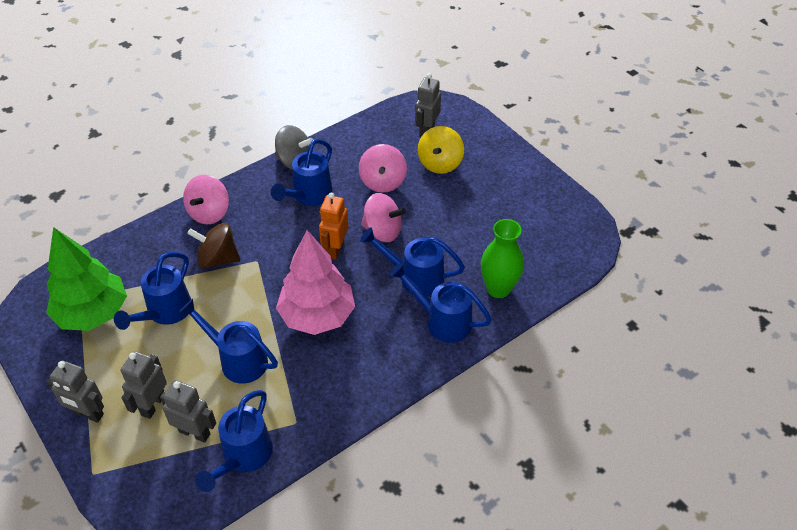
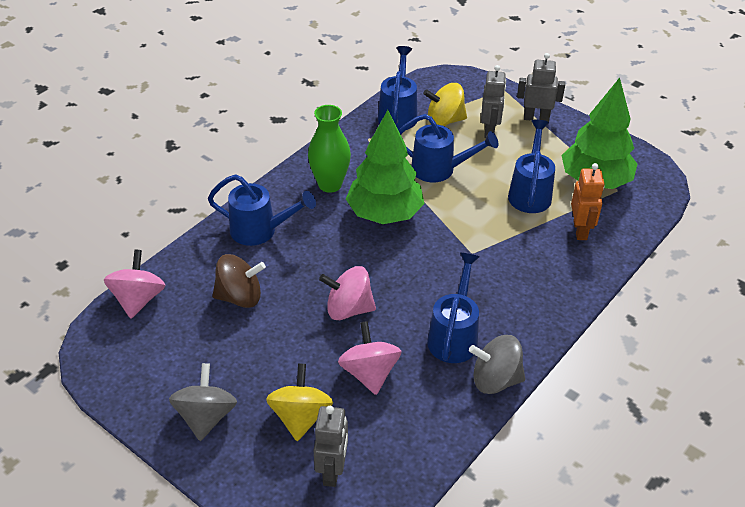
camera: 165 degrees right, 5 degrees down
(195, 432) = (444, 121): grey robot -> yellow spinning top
(209, 213) = (556, 293): pink spinning top -> pink spinning top (138, 299)
(218, 259) = (513, 247): brown spinning top -> brown spinning top (240, 297)
(317, 316) = (384, 214): pink tree -> green tree
(335, 249) = (394, 279): orange robot -> orange robot (580, 230)
(415, 278) = (297, 265): blue watering can -> none
(498, 289) = (205, 270): green vase -> green vase (330, 184)
(506, 175) = (206, 417): none -> grey spinning top

